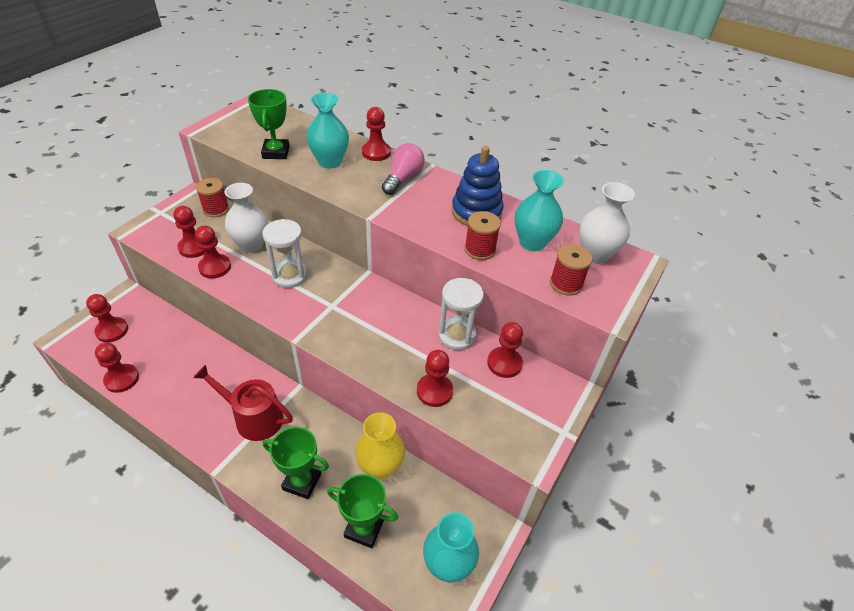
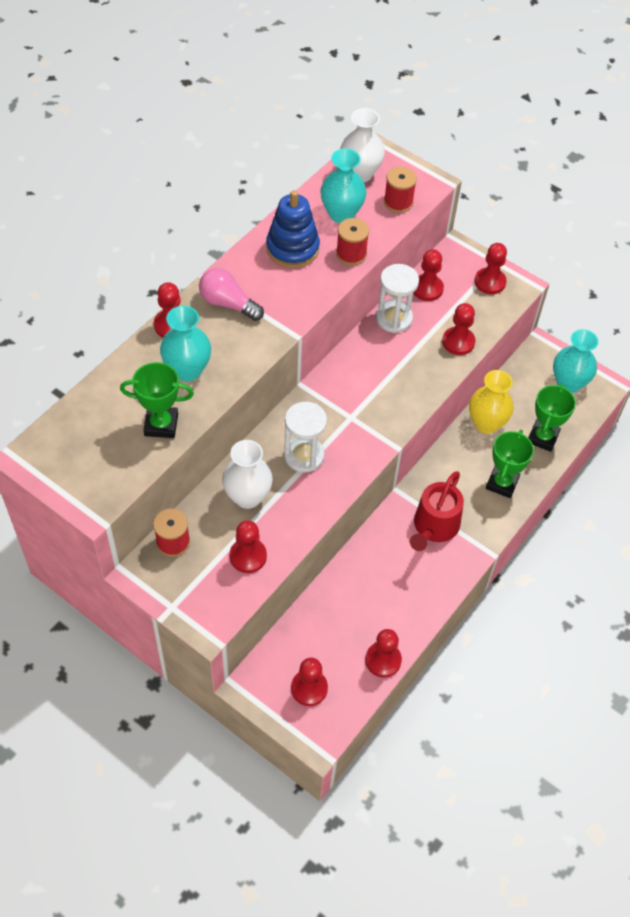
camera: 85 degrees left, 10 degrees up
(215, 267) = (285, 530): red pawn -> red pawn (490, 282)

